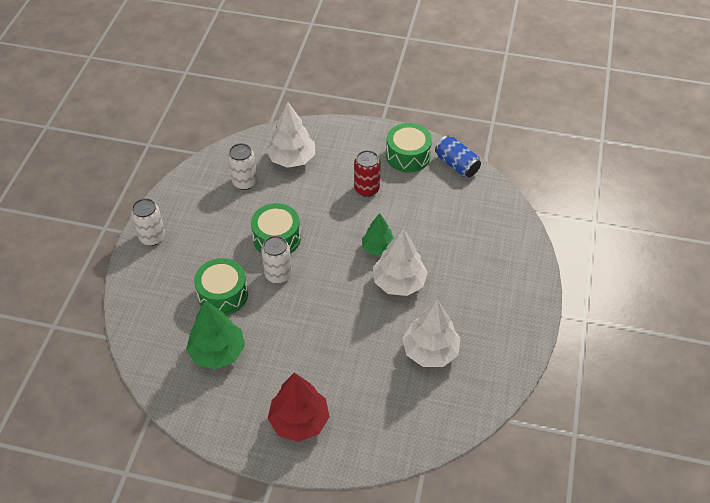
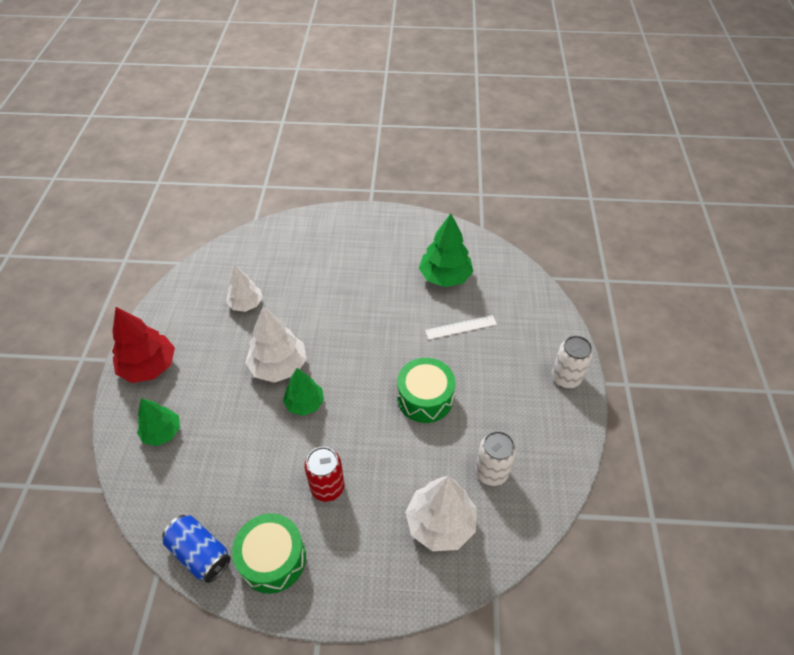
camera: 170 degrees right, 0 degrees up
(223, 294) = (461, 327): green drum -> white ruler
(278, 274) = (411, 356): white can -> none
(299, 421) = (357, 238): red tree -> red tree (149, 367)
(430, 351) = (246, 304): white tree -> white tree, size x0.65
(496, 242) = (162, 432): none -> green tree

